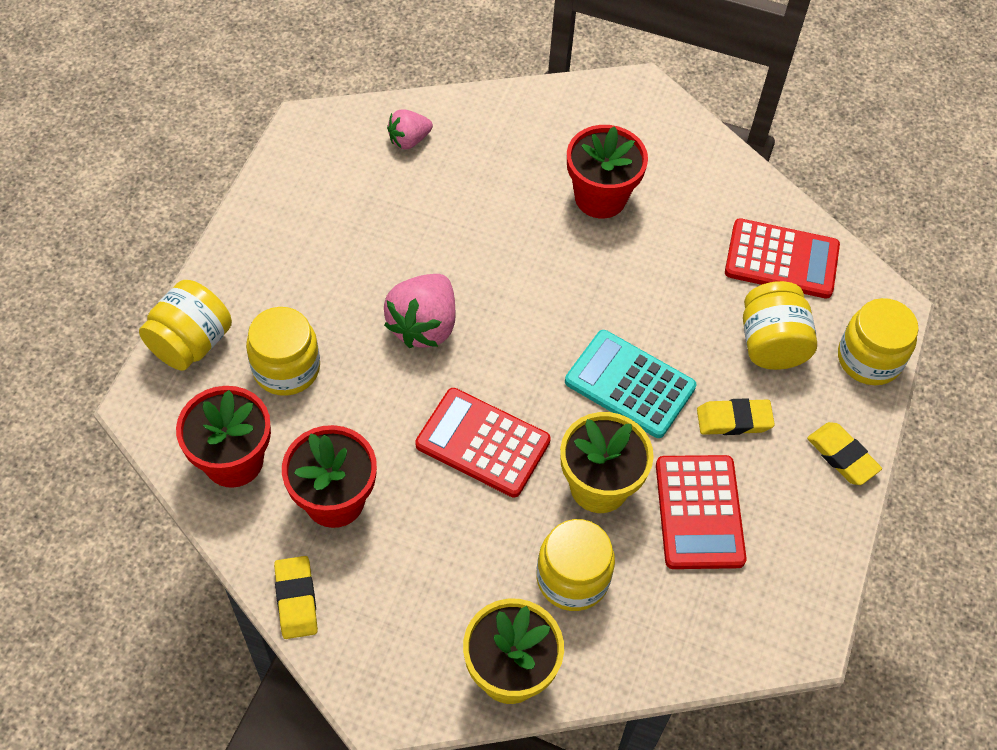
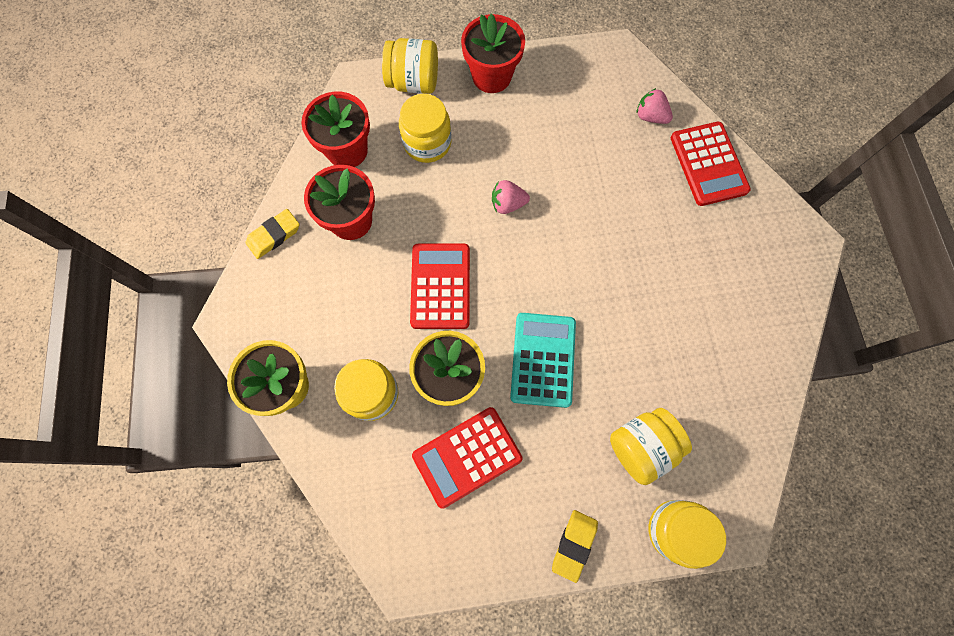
camera: 65 degrees right, 15 degrees up
(424, 326) = (507, 204): pink strawberry -> pink strawberry, size x0.59
(600, 197) = (690, 263): red flower pot -> red flower pot (491, 76)
(734, 420) = (557, 448): yellow eraser -> none
(781, 259) = (724, 420): red calculator -> red calculator (708, 164)

